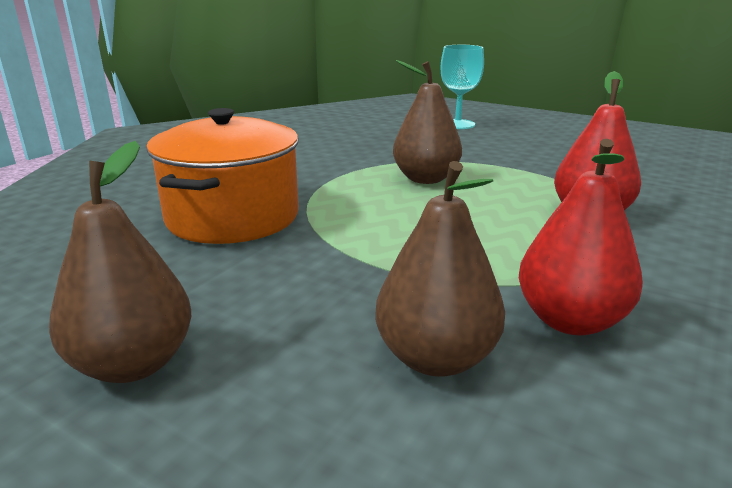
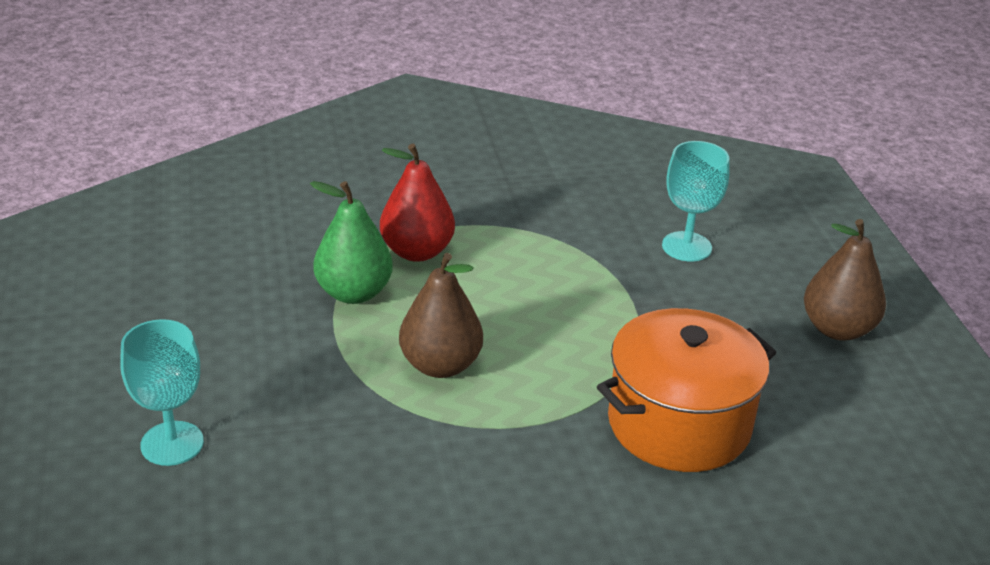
camera: 135 degrees left, 10 degrees up
(436, 358) = (686, 247): brown pear -> turquoise goblet
(549, 181) = (354, 293): none -> green pear
(570, 320) = (593, 221): red pear -> none

